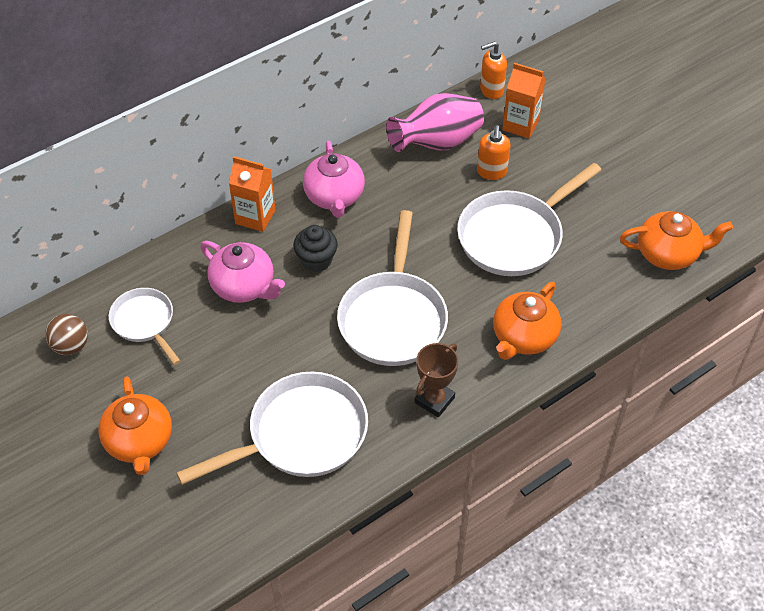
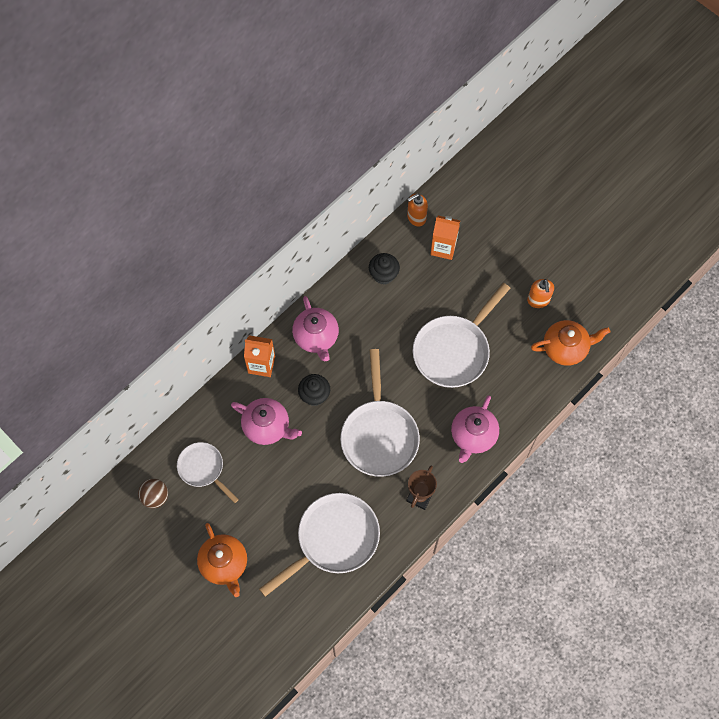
camera: 10 degrees left, 15 degrees up
(437, 143) = (383, 275): pink vase -> black cupcake
(491, 172) = (428, 295): orange soap dispenser -> orange soap dispenser (538, 300)
(523, 337) = (473, 436): orange teapot -> pink teapot

